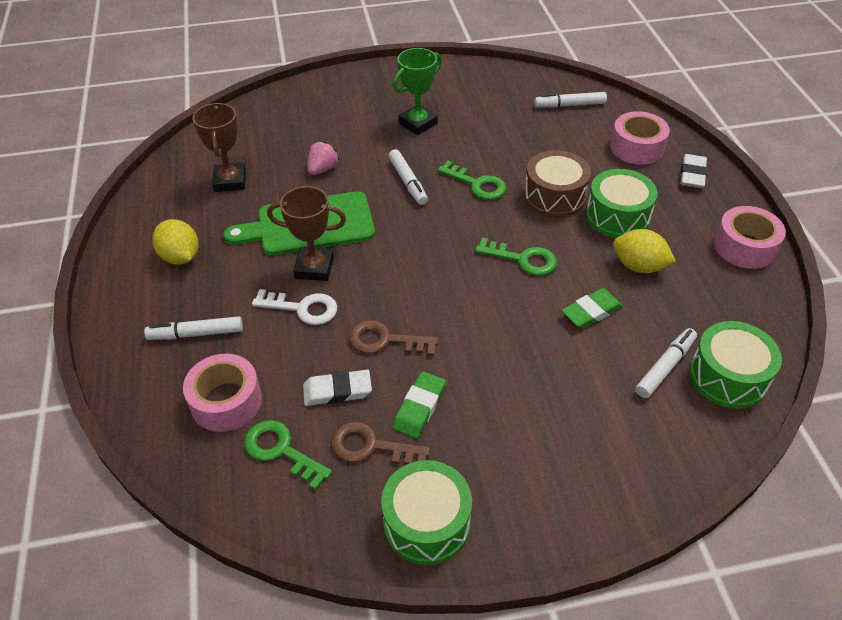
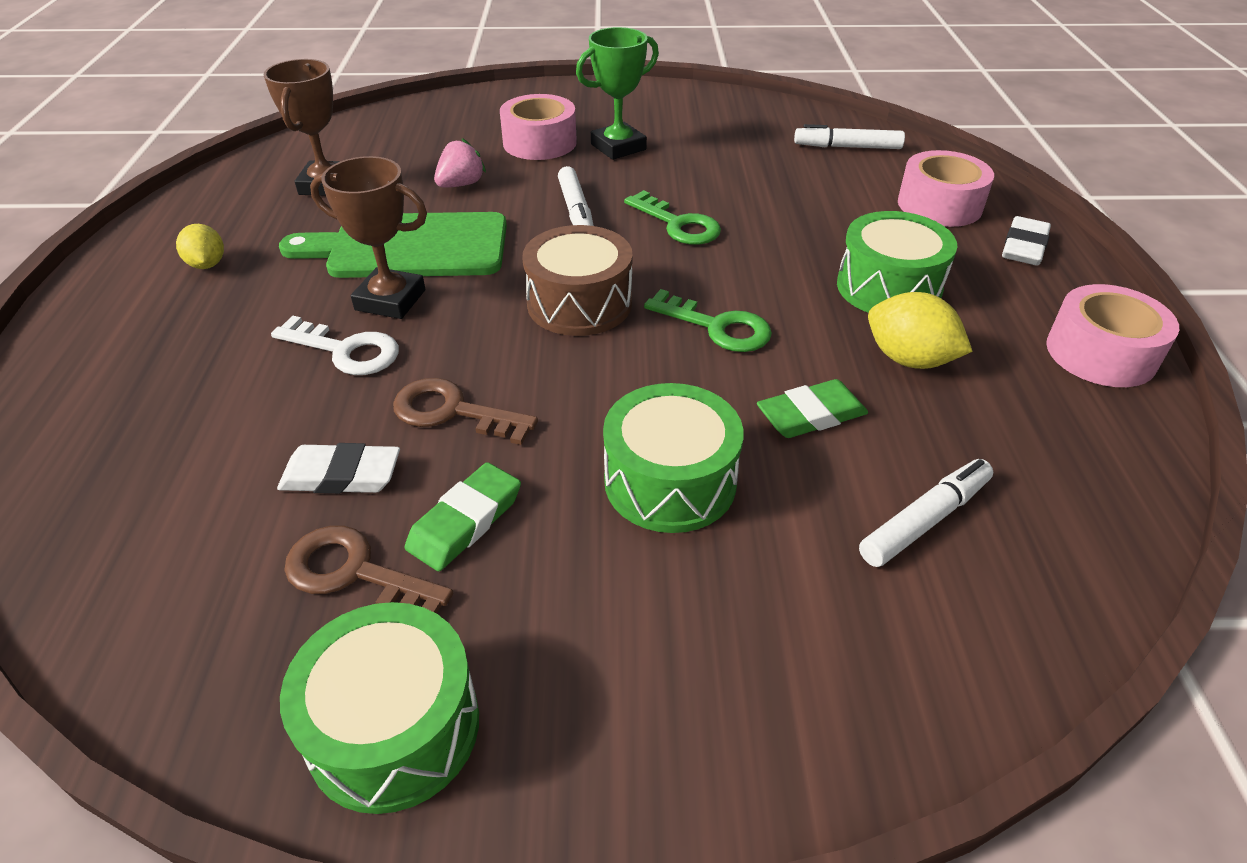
camera: 10 degrees right, 5 degrees down
(180, 257) = (207, 264): yellow lemon -> yellow lemon, size x0.67
(196, 334) = (170, 364): white marker -> none
(226, 401) = (159, 465): pink tape -> pink tape (539, 143)
(281, 451) = (203, 555): green key -> none
(554, 196) = (793, 252): brown drum -> brown drum (579, 303)
(728, 377) = (1043, 554): green drum -> green drum (670, 481)

